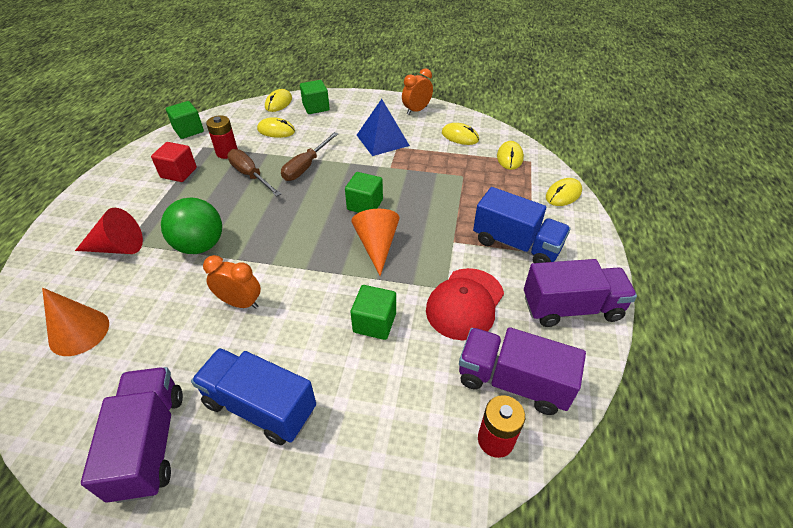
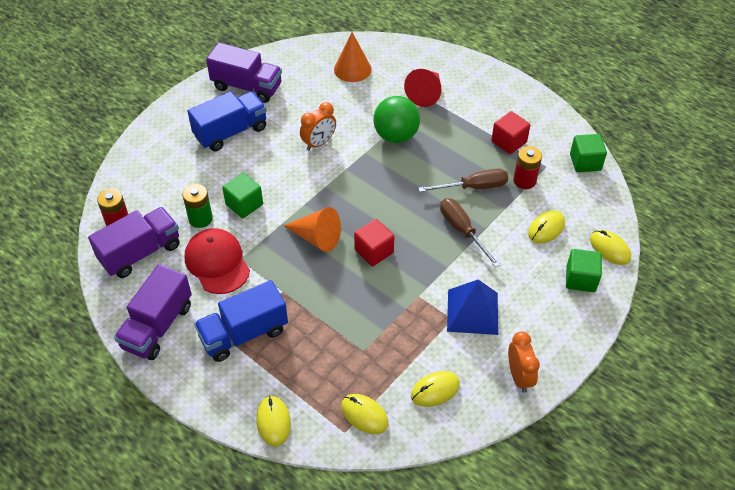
camera: 120 degrees right, 5 degrees up
(365, 205) = (374, 251): green cube -> red cube
(422, 352) = (200, 219): none -> green battery

